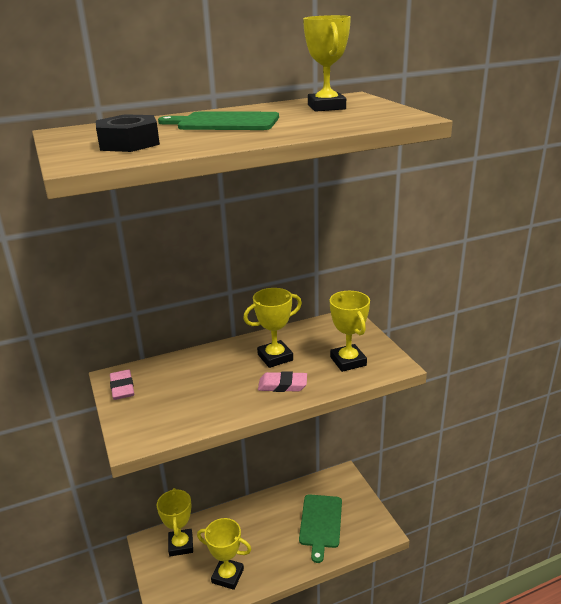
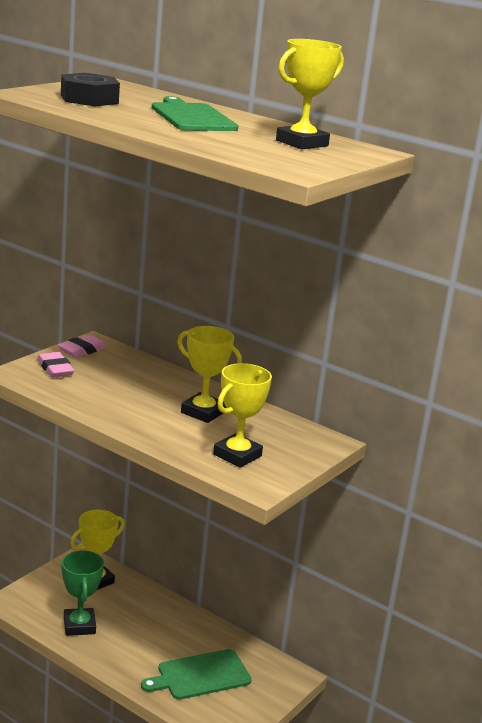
camera: 55 degrees right, 5 degrees down
(227, 576) = (79, 625): yellow trophy -> green trophy
(282, 385) = (157, 425): pink eraser -> pink eraser (55, 369)

